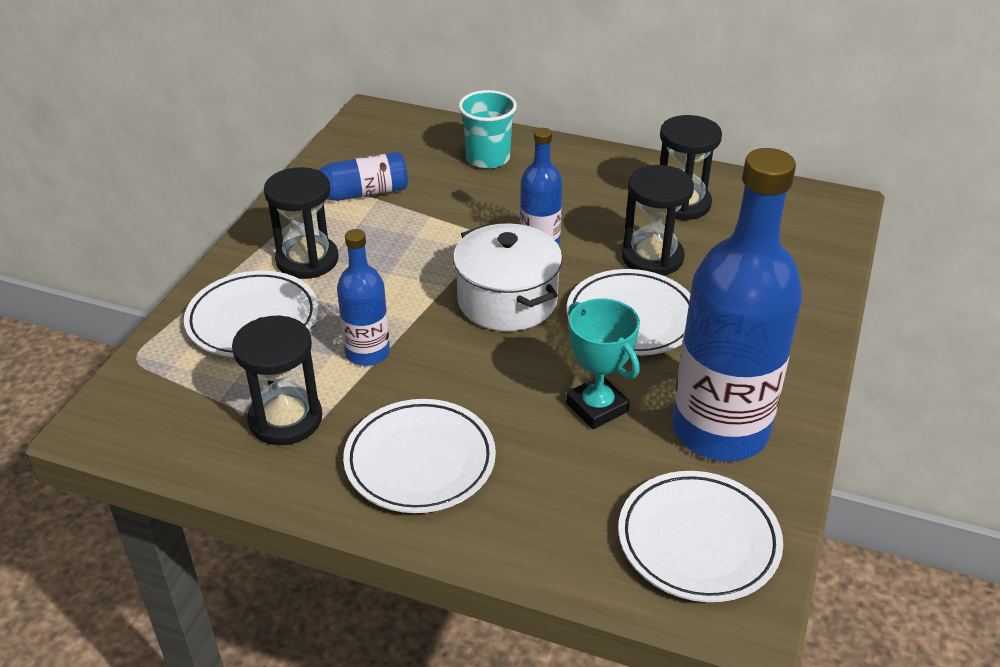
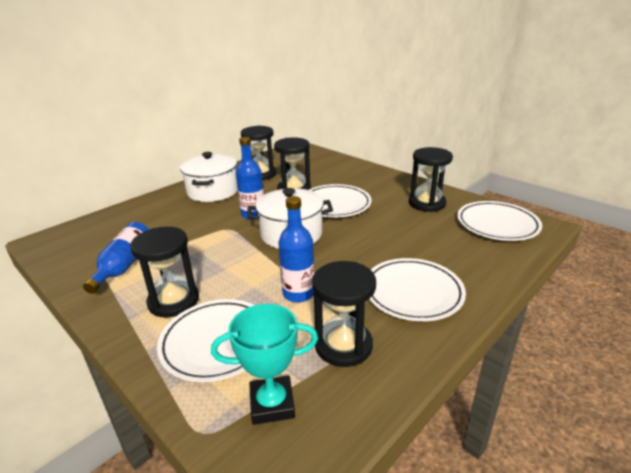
camera: 65 degrees left, 10 degrees down
(488, 158) = (155, 212): turquoise cup -> none
(584, 181) = (213, 191): none -> white pot
(597, 407) = (395, 228): turquoise trophy -> turquoise trophy (272, 404)
(720, 430) = (427, 203): blue bottle -> black hourglass

